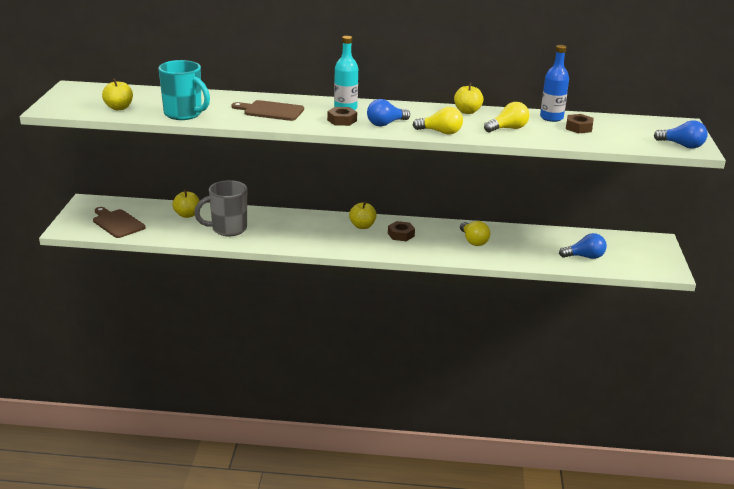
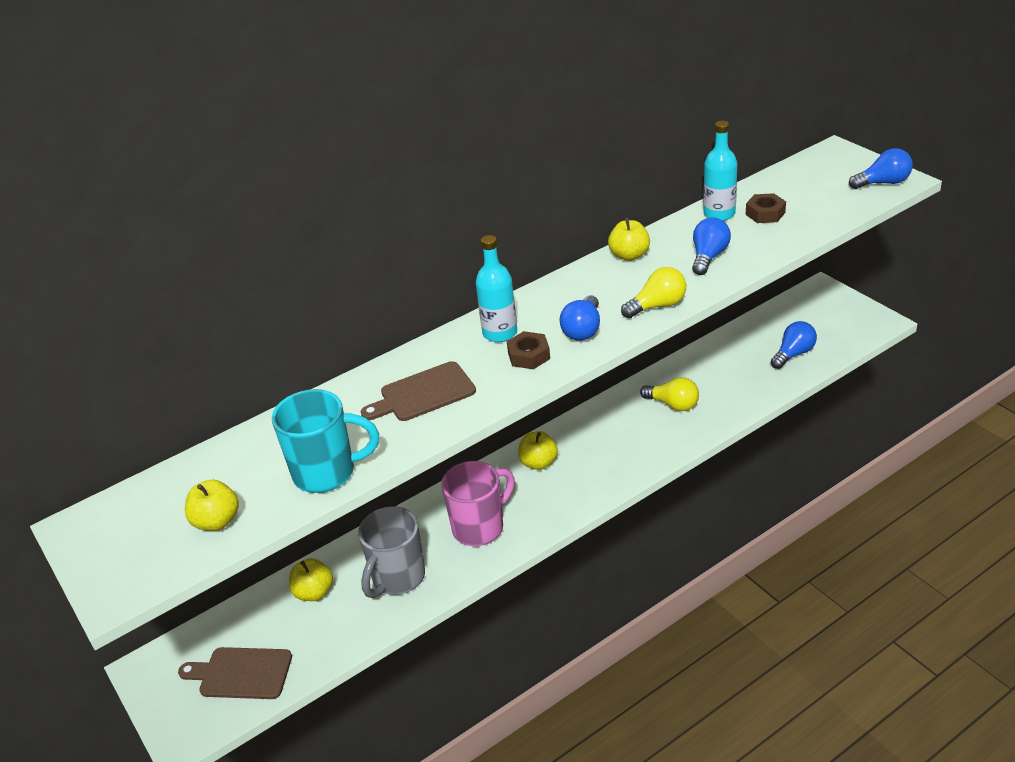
camera: 35 degrees left, 10 degrees up
(293, 233) = (480, 528): none -> pink mug
(401, 235) = (594, 447): brown nut -> none
(508, 128) = (708, 257): yellow light bulb -> blue light bulb
(551, 118) = (719, 214): blue bottle -> turquoise bottle

